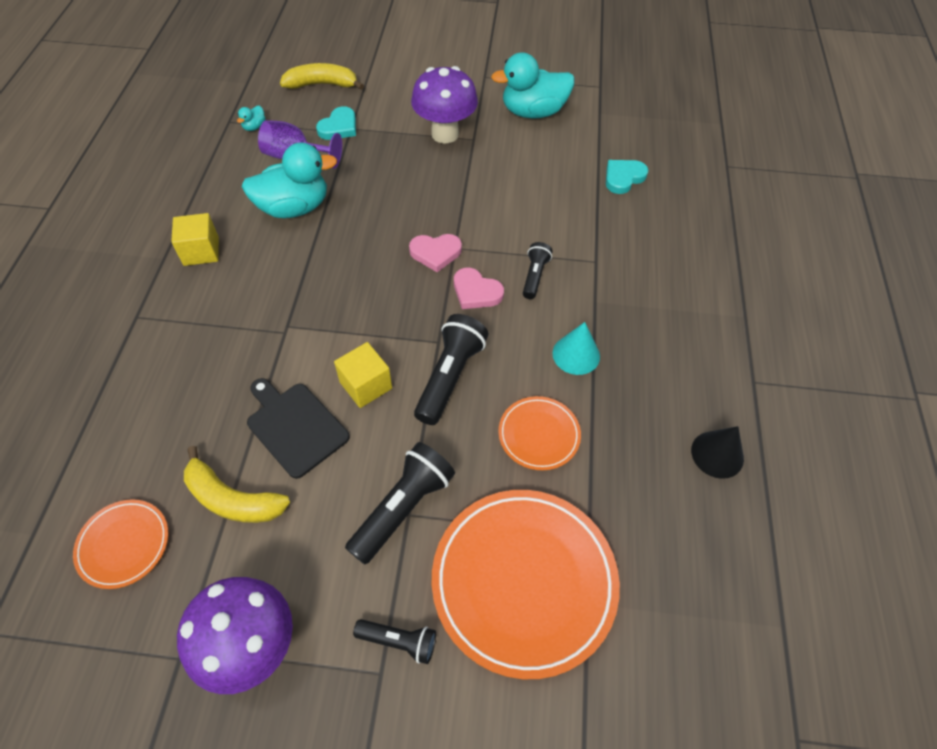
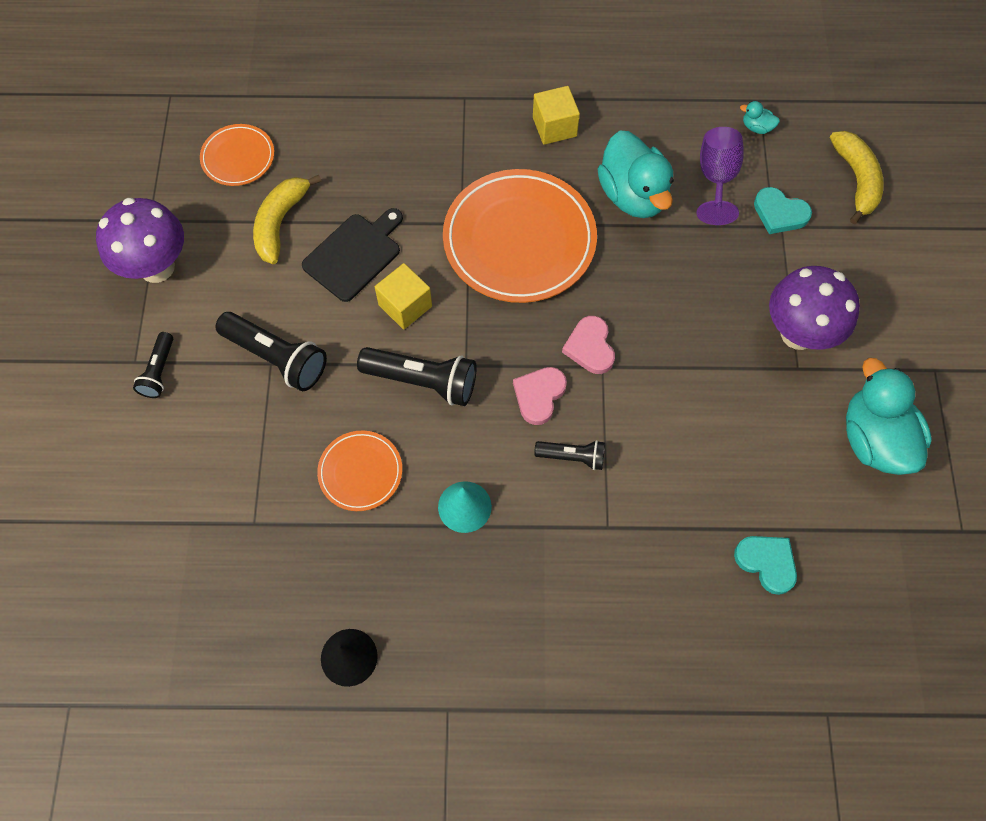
camera: 85 degrees right, 10 degrees up
(524, 581) = (209, 466): orange plate -> orange plate (519, 240)

